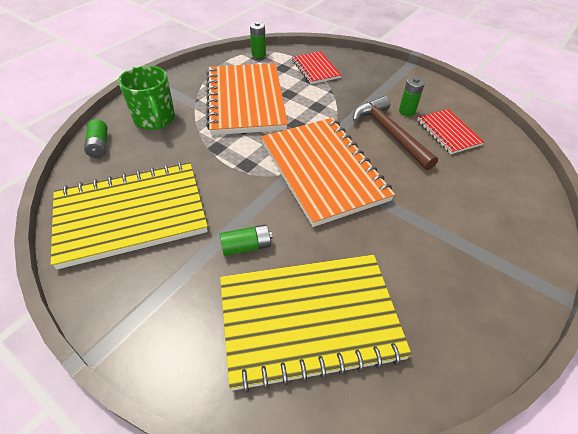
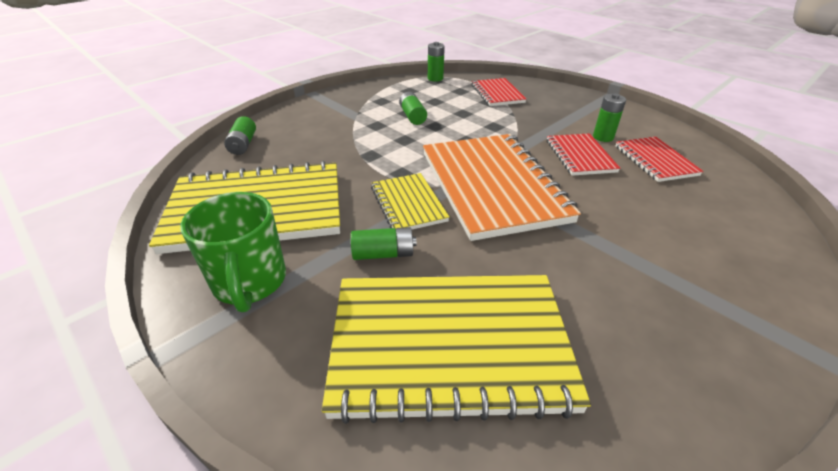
camera: 10 degrees right, 10 degrees down
(155, 120) = (309, 126): green mug -> green mug (250, 282)
(245, 101) = (412, 116): orange notebook -> green battery
(258, 196) = (408, 204): none -> yellow notebook
(390, 133) = (580, 156): brown hammer -> red notebook

